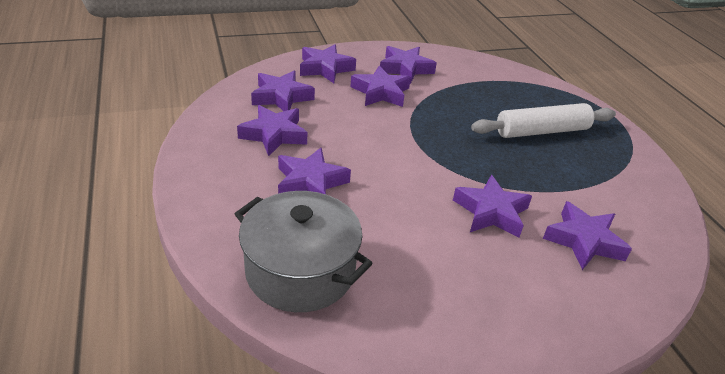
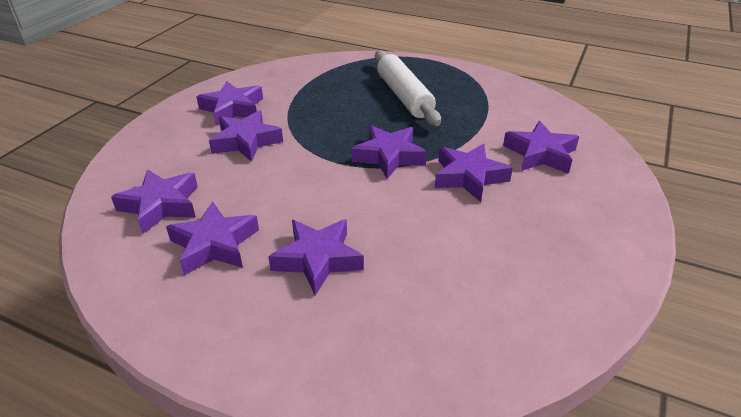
camera: 45 degrees left, 0 degrees up
(300, 271) = (434, 337): grey pot -> none
(325, 68) = (159, 152): purple star -> purple star (389, 156)
(542, 131) = (404, 96): white rolling pin -> white rolling pin turned 45 degrees counterclockwise

